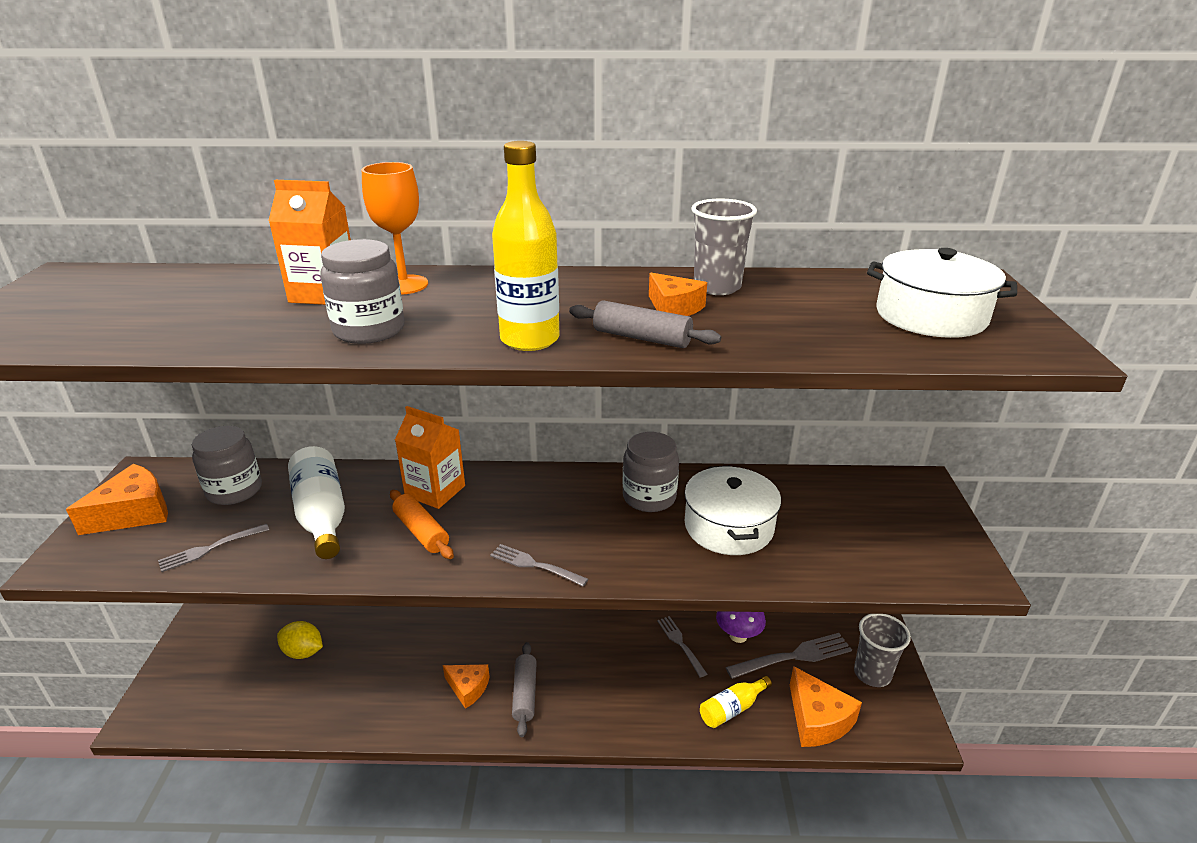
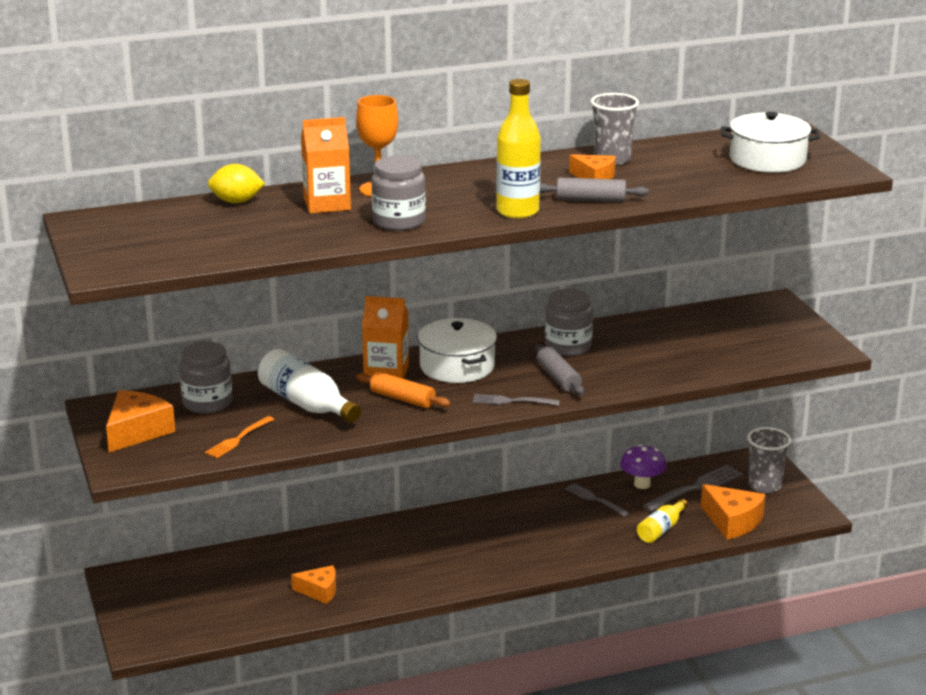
camera: 20 degrees left, 5 degrees down
(211, 548) = (238, 438): grey fork -> orange fork
(303, 652) = (249, 574): yellow lemon -> yellow lemon (236, 201)
(468, 688) = (426, 564): orange cheese -> orange cheese (319, 591)
(525, 694) = (480, 557): grey rolling pin -> grey rolling pin (558, 378)
(728, 526) = (642, 354): white pot -> white pot (457, 366)

